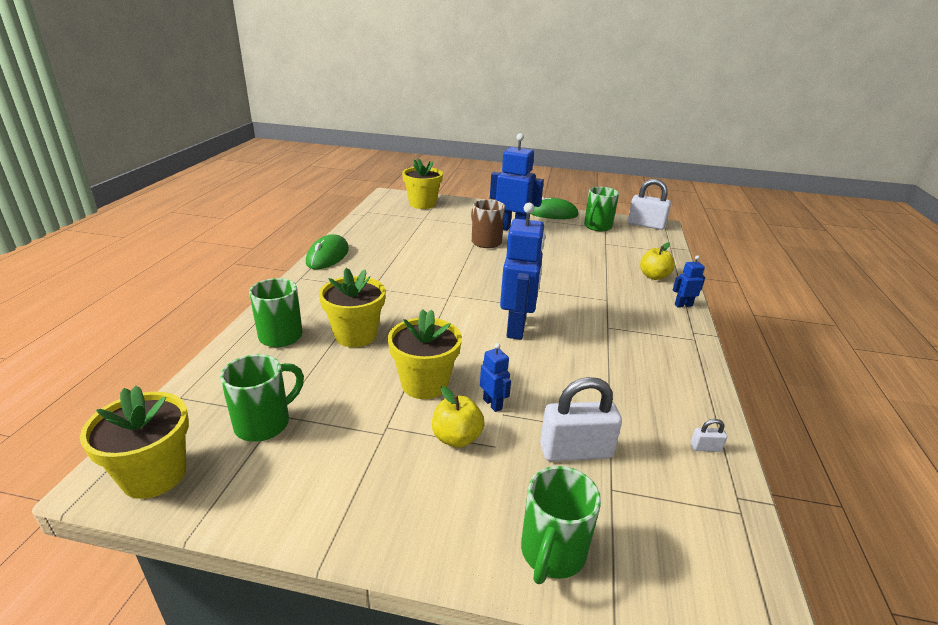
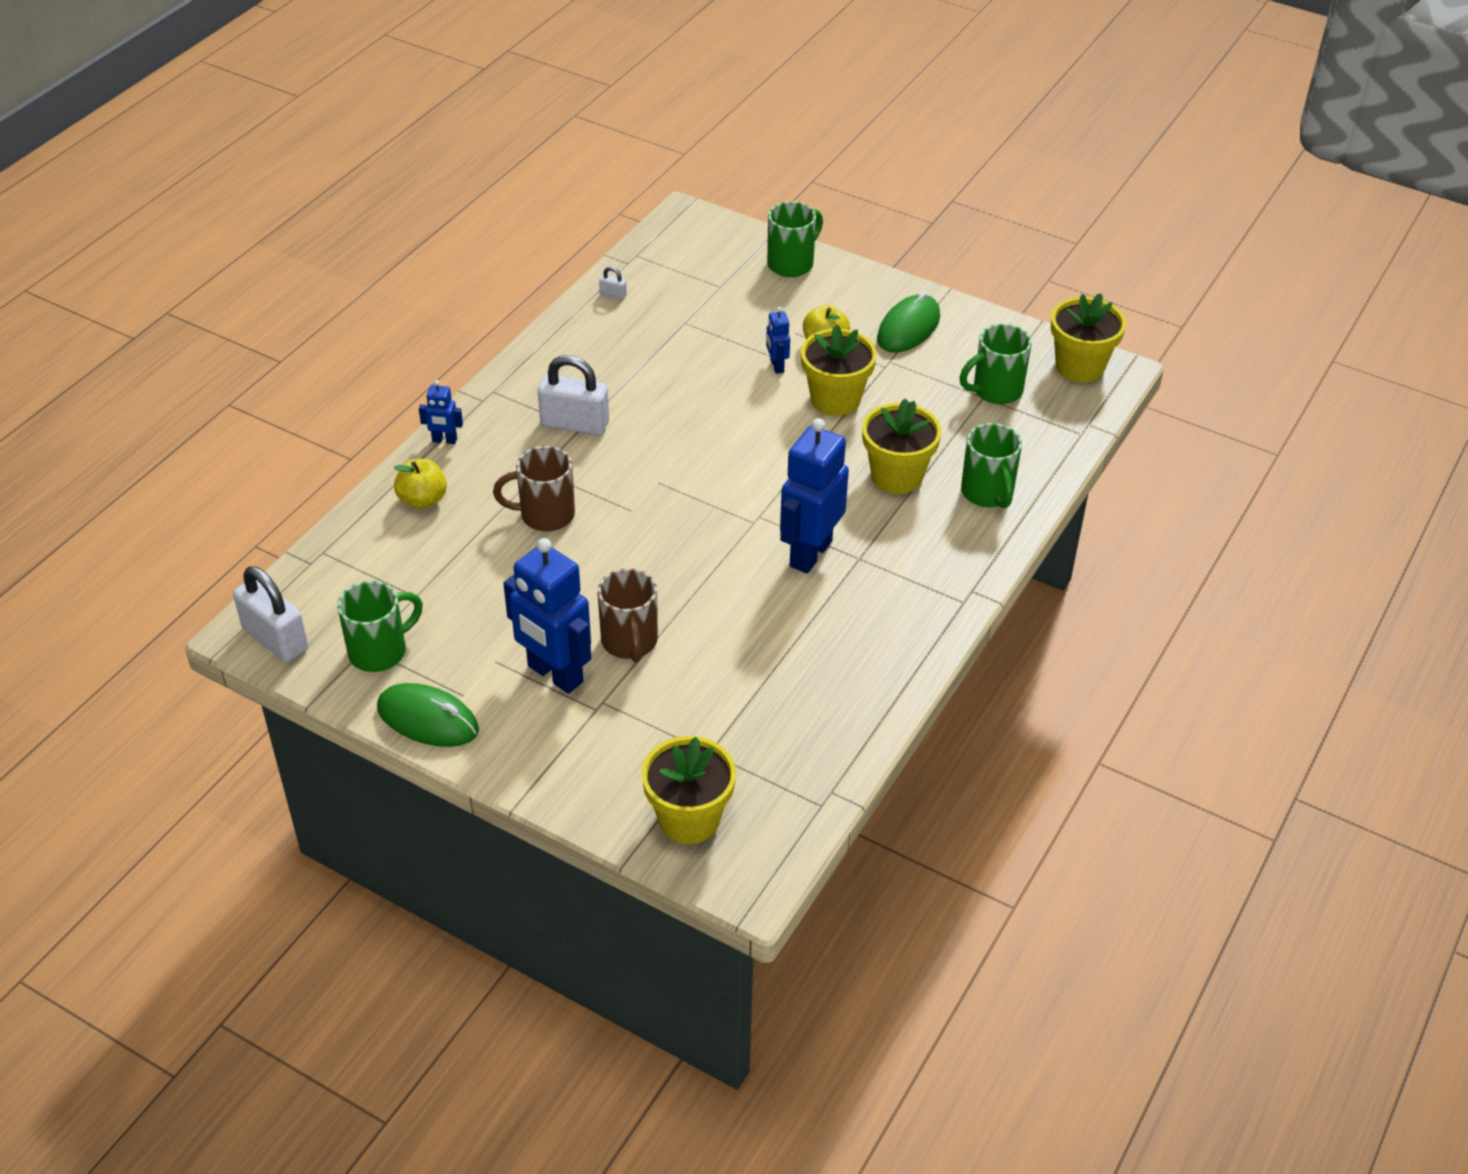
camera: 160 degrees left, 15 degrees up
(327, 256) = (918, 651): green mouse -> green mouse (908, 328)
(517, 328) = (695, 448): blue robot -> blue robot (810, 553)
(575, 451) = (727, 315): white padlock -> white padlock (575, 424)
(578, 280) = (545, 515): none -> brown mug

